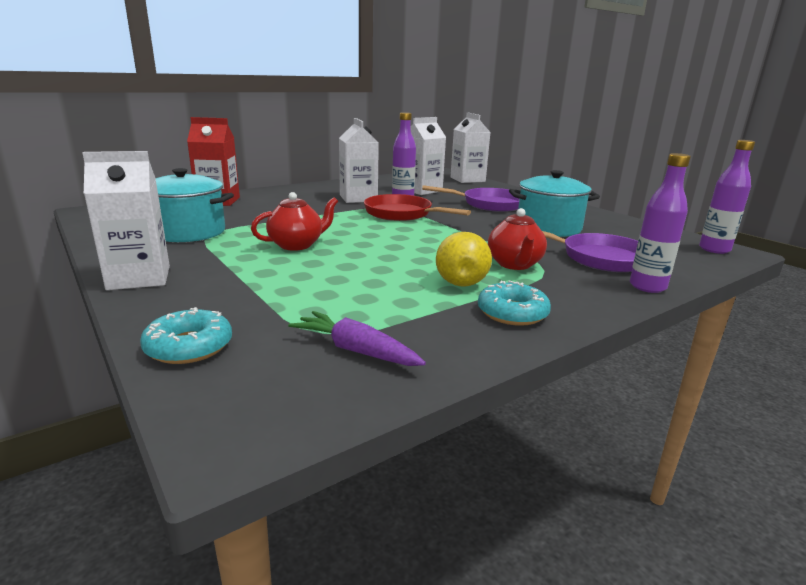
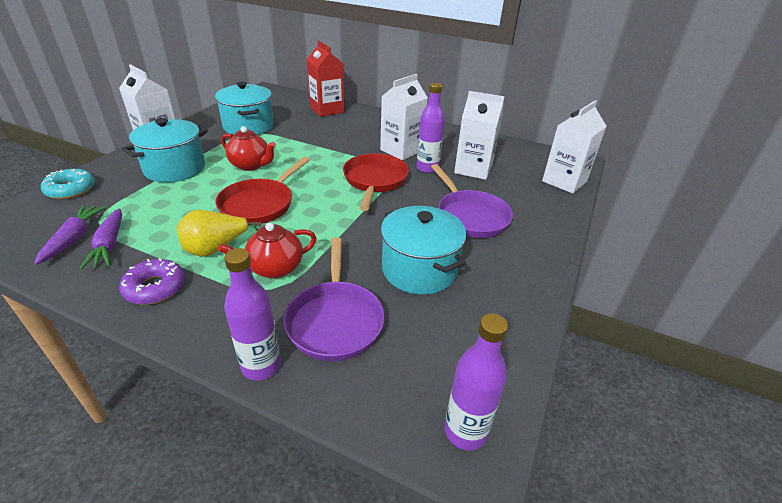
camera: 60 degrees right, 15 degrees up
(239, 278) = (175, 169): none -> turquoise pot
(391, 253) = (260, 204): none -> red pan
(399, 329) = (109, 245): none -> purple carrot
(512, 313) = (155, 288): turquoise donut -> purple donut

